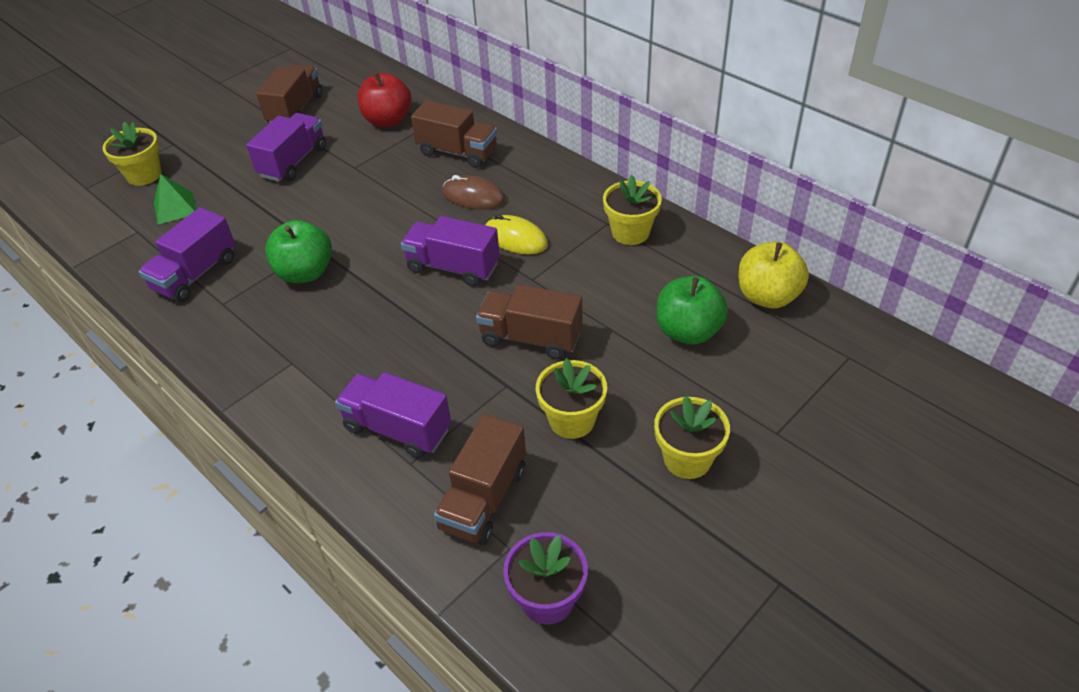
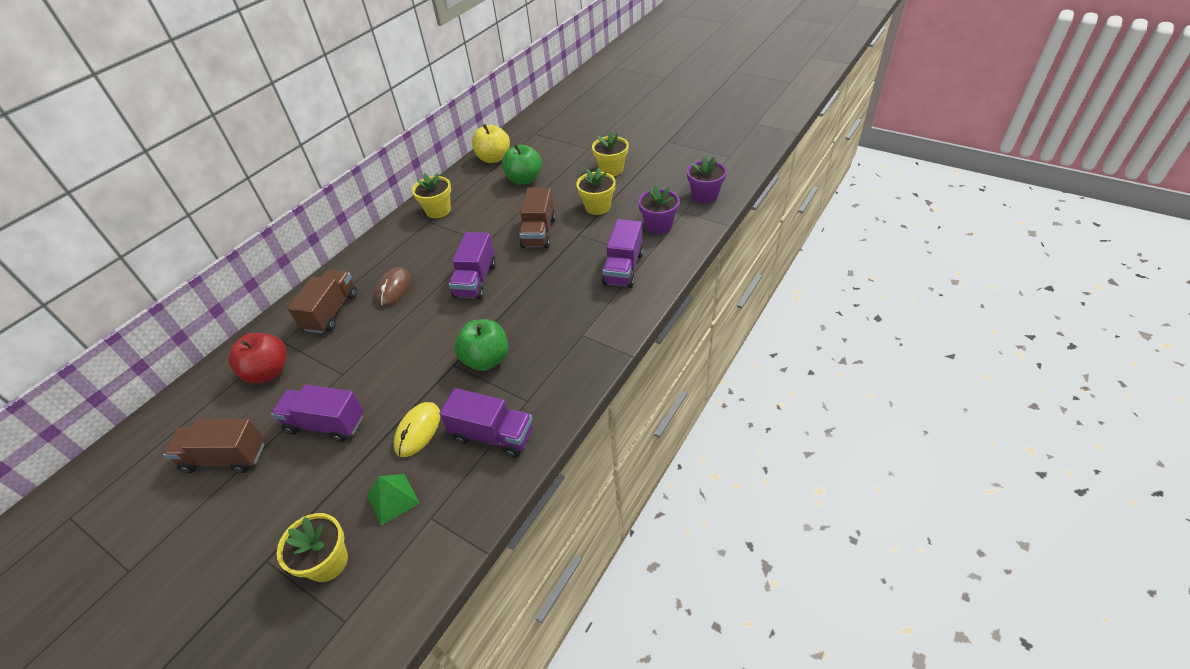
camera: 100 degrees left, 0 degrees up
(484, 498) = (658, 225): brown truck -> purple flower pot
(515, 238) = (444, 257): yellow mouse -> yellow mouse (418, 430)

